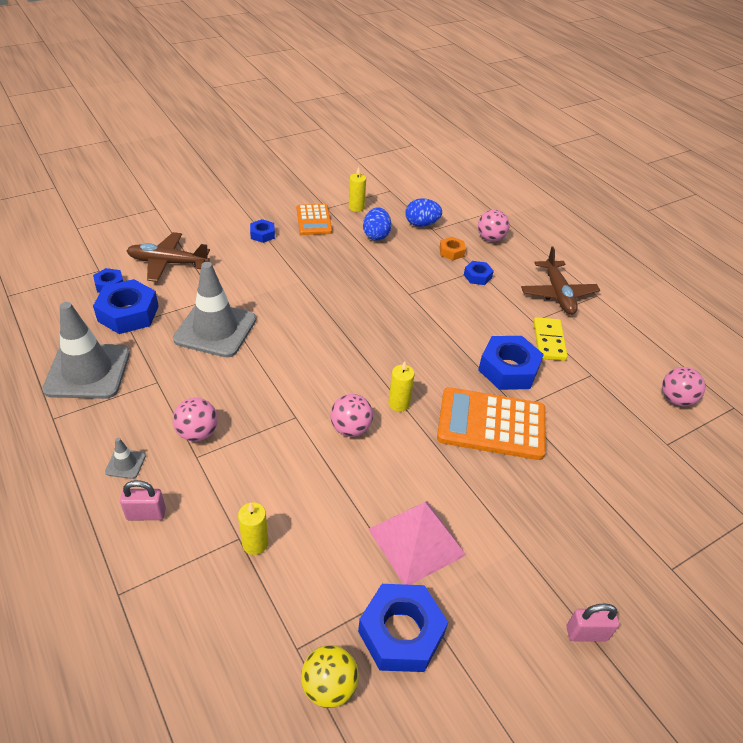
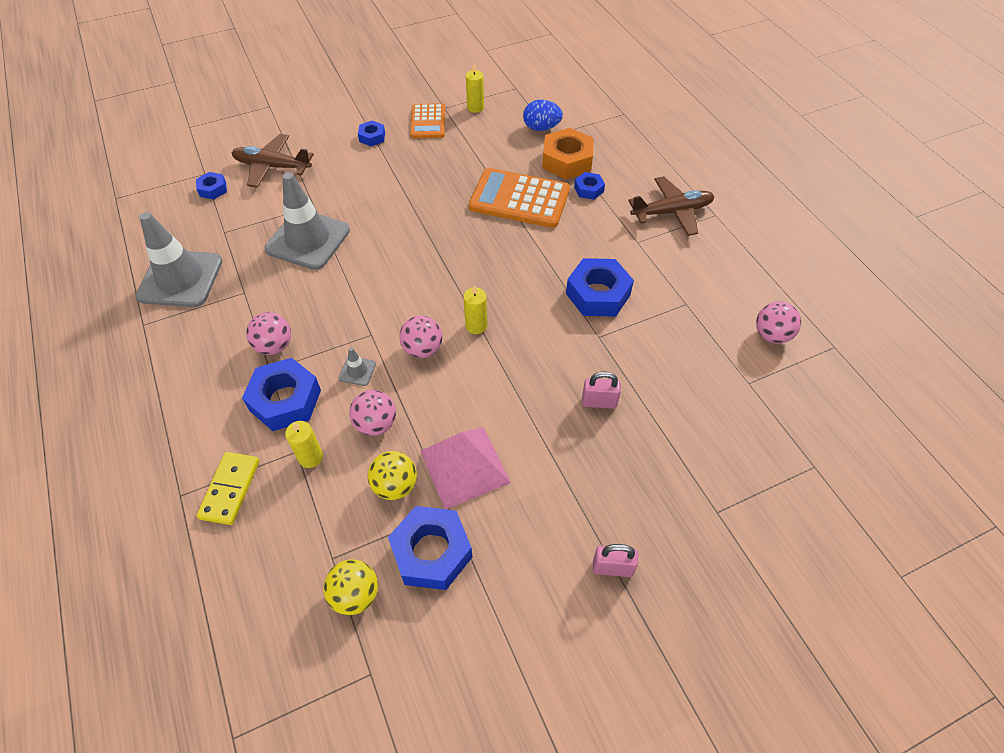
camera: 10 degrees right, 10 degrees up
(125, 464) = (203, 373): grey traffic cone -> grey traffic cone (357, 371)
(128, 313) = (226, 220): blue nut -> blue nut (285, 400)
(146, 514) = (215, 422): pink padlock -> pink padlock (599, 402)
(349, 566) = (395, 486): none -> yellow ball
(376, 235) = (490, 140): blue egg -> none
(451, 252) = (567, 161): orange nut -> orange nut, size x1.91
(490, 238) = (613, 146): pink ball -> pink ball (376, 424)
(491, 424) = (566, 352): orange calculator -> orange calculator (519, 199)
(548, 341) = (649, 264): yellow domino -> yellow domino (230, 489)
(558, 294) = (672, 212): brown plane -> brown plane turned 105 degrees counterclockwise

